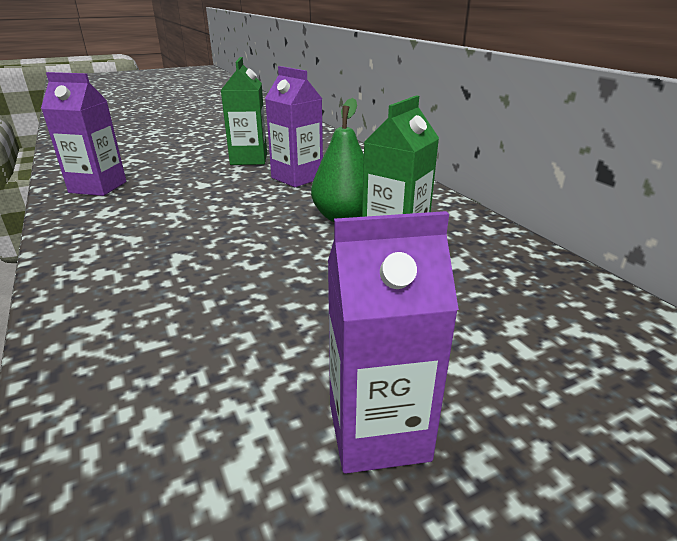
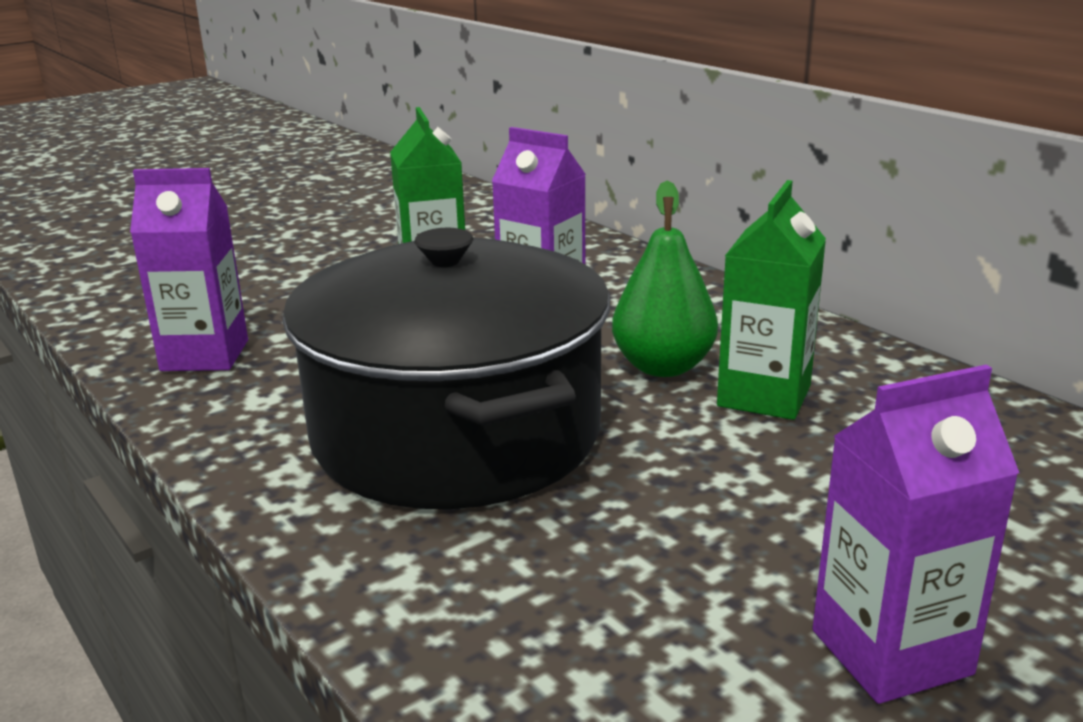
camera: 10 degrees left, 5 degrees down
(195, 243) = (456, 434): none -> black pot

